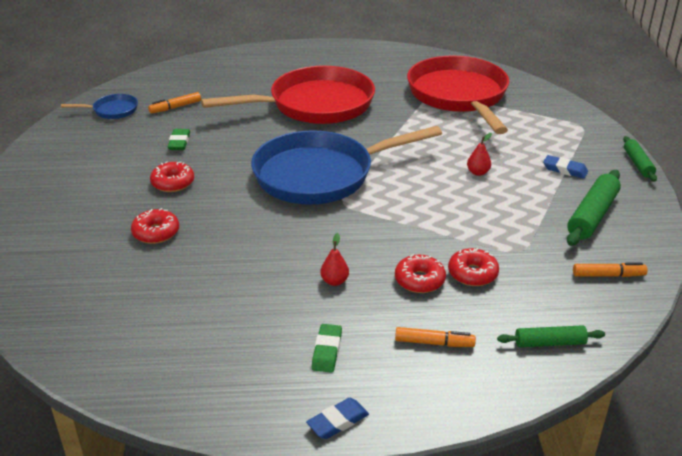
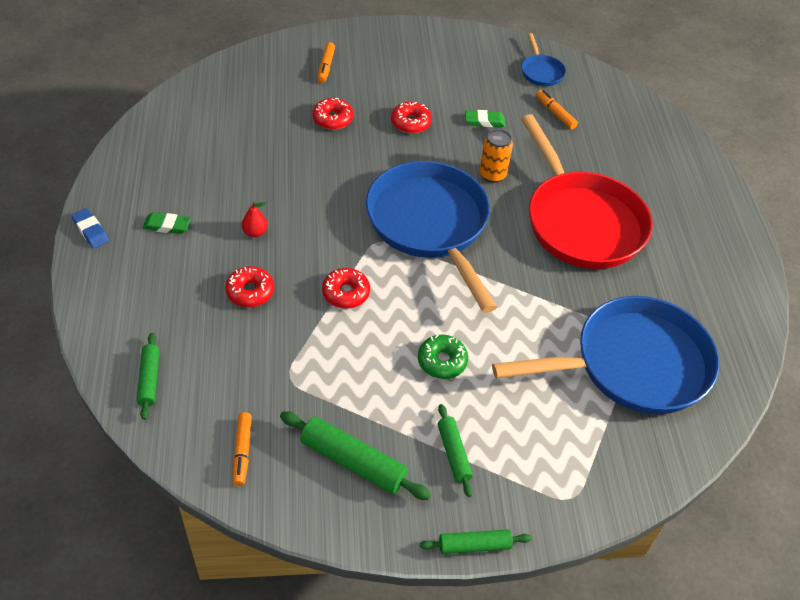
camera: 85 degrees right, 15 degrees up
(255, 141) = (492, 175): none -> orange can
(434, 343) = (164, 295): orange marker -> orange marker (326, 66)
(459, 96) = (633, 364): red pan -> blue pan
(472, 274) = (256, 333): red donut -> red donut (346, 293)
(478, 172) = (442, 361): red pear -> green donut
(565, 170) = (453, 453): blue eraser -> green rolling pin

